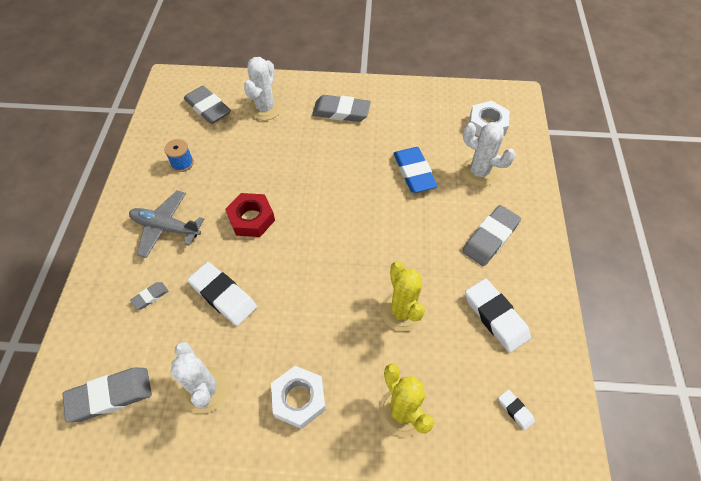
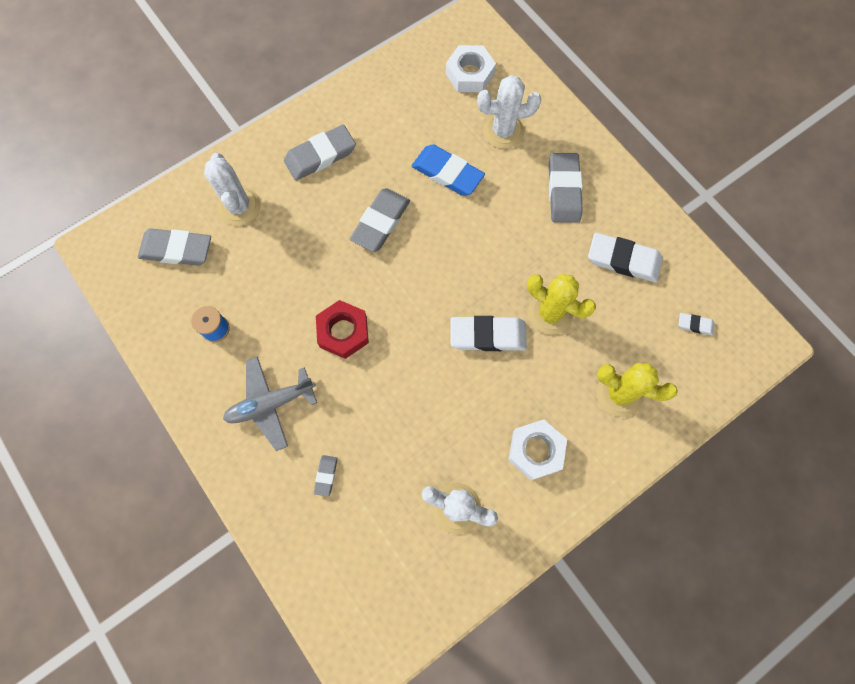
camera: 40 degrees left, 15 degrees up
(110, 395) = (382, 581): grey eraser -> grey eraser (380, 222)
(223, 295) = (390, 421): white eraser -> white eraser (488, 335)

